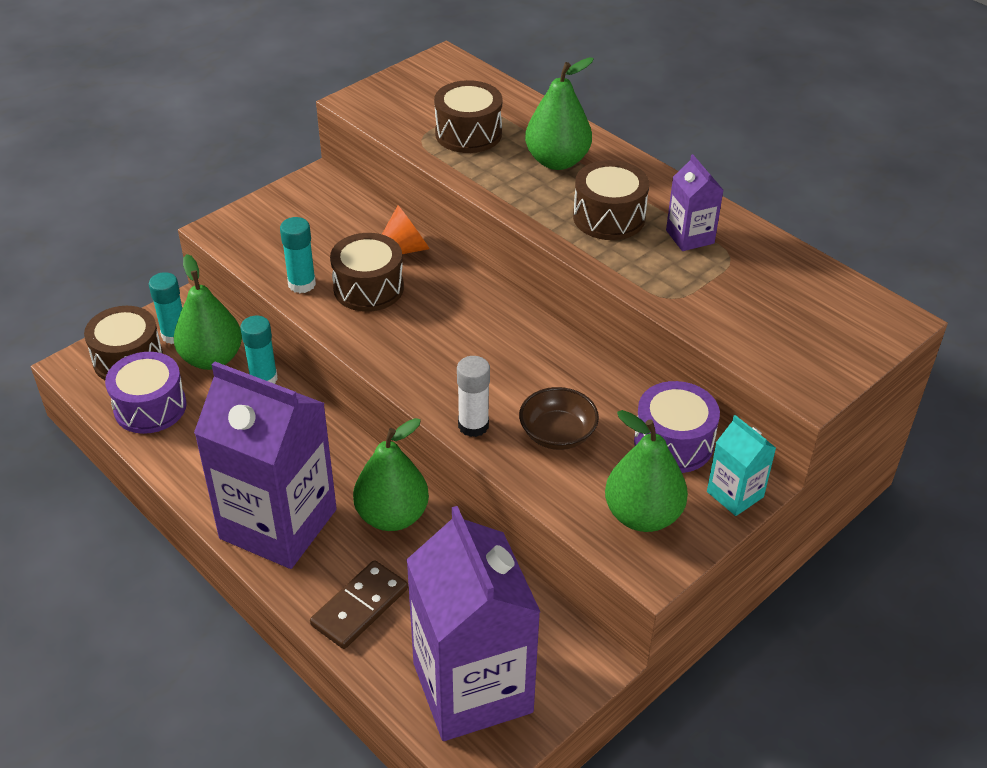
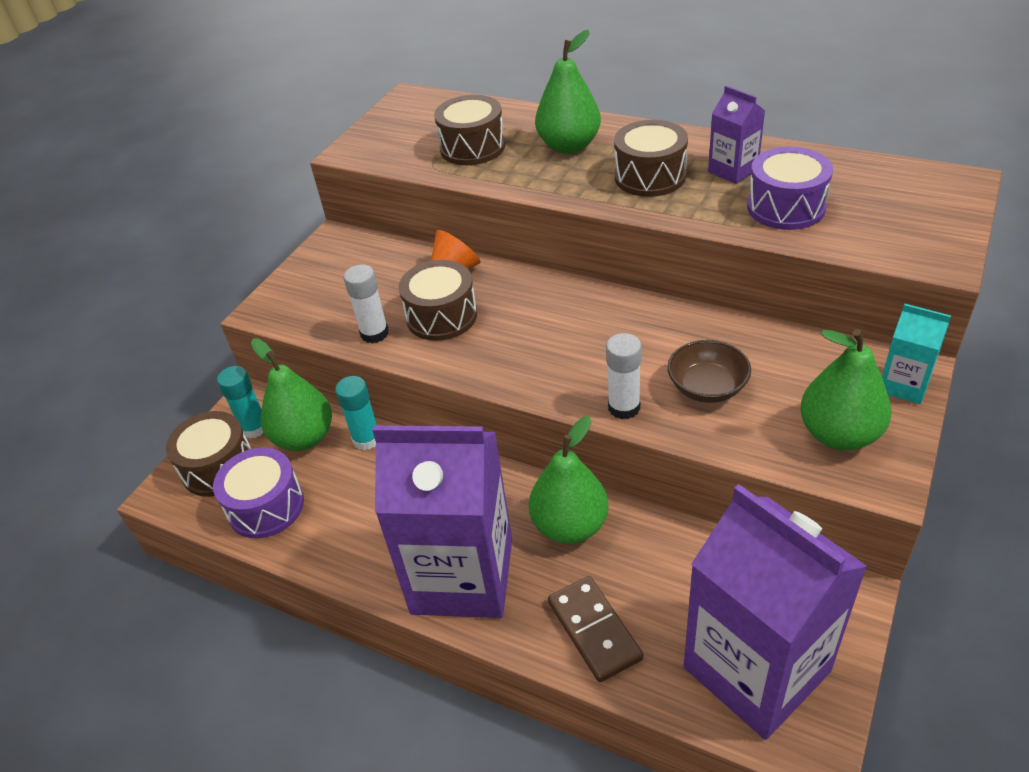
camera: 15 degrees left, 0 degrees up
(302, 284) = (374, 333): turquoise glue stick -> white glue stick
(360, 607) = (594, 630): brown domino -> brown domino turned 45 degrees counterclockwise
(673, 443) = (816, 358): purple drum -> purple drum (786, 207)

